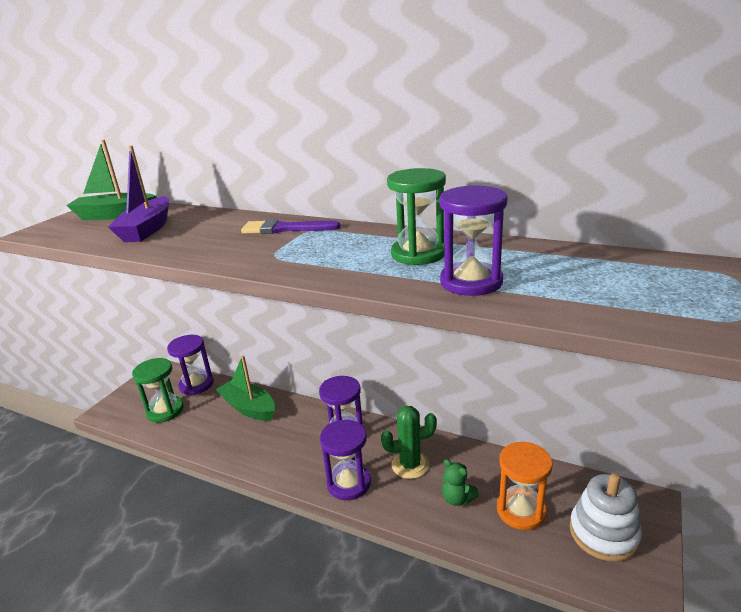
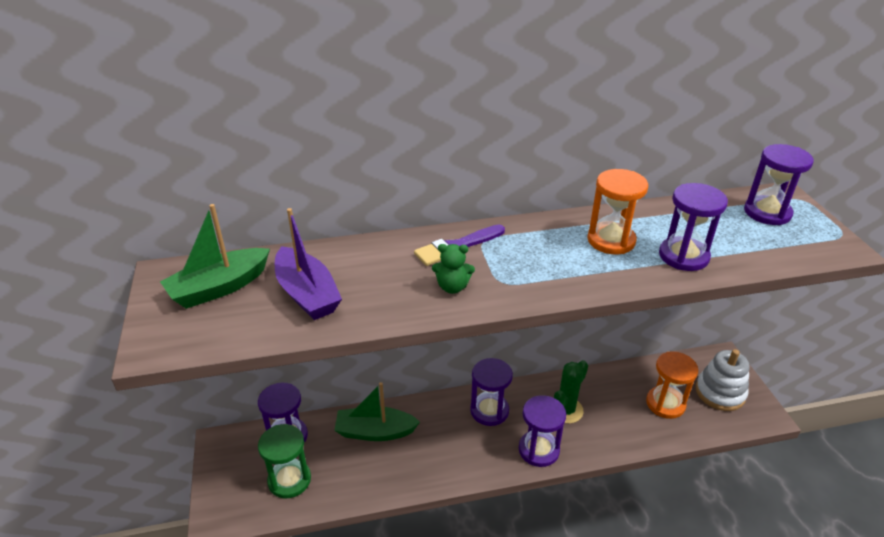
camera: 40 degrees left, 10 degrees up
(418, 254) = (611, 240): green hourglass -> orange hourglass
(457, 498) = (621, 418): green teddy bear -> green teddy bear (452, 287)
(651, 275) = (767, 212): none -> purple hourglass

